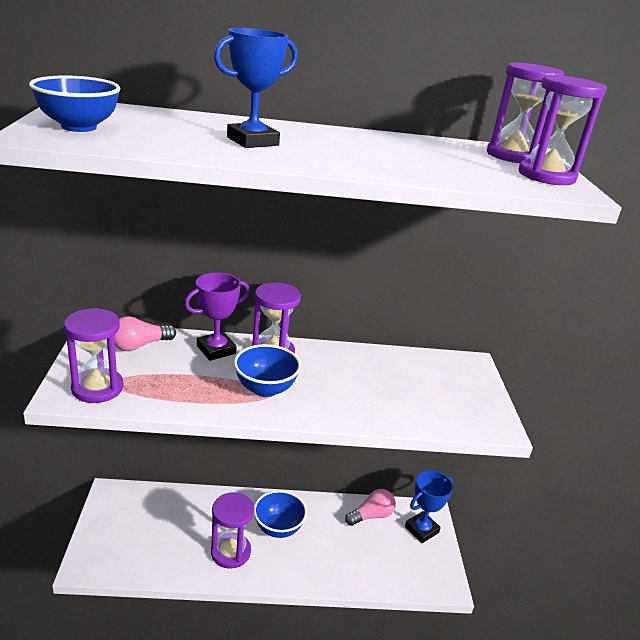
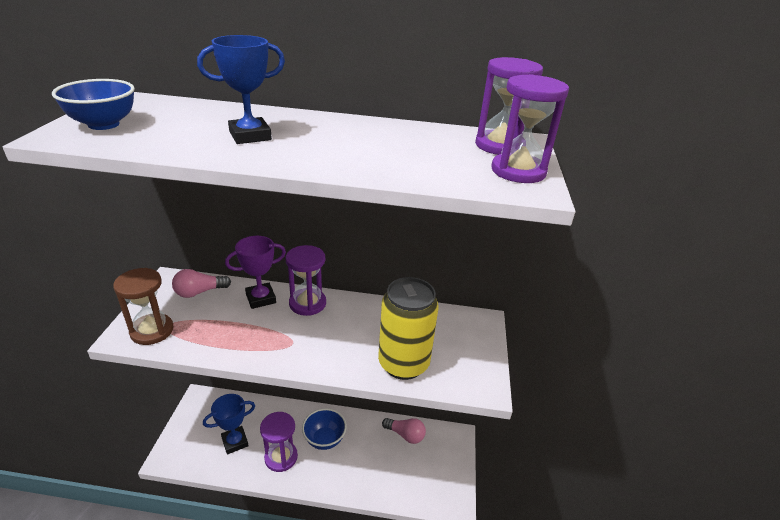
camera: 10 degrees right, 5 degrees up
(97, 388) = (152, 331): purple hourglass -> brown hourglass
(265, 389) = (289, 338): blue bowl -> none
(371, 515) = (405, 435): pink light bulb -> pink light bulb turned 45 degrees clockwise
(403, 408) = (403, 364): none -> yellow can
(421, 529) = (446, 451): blue trophy -> blue trophy (235, 442)

